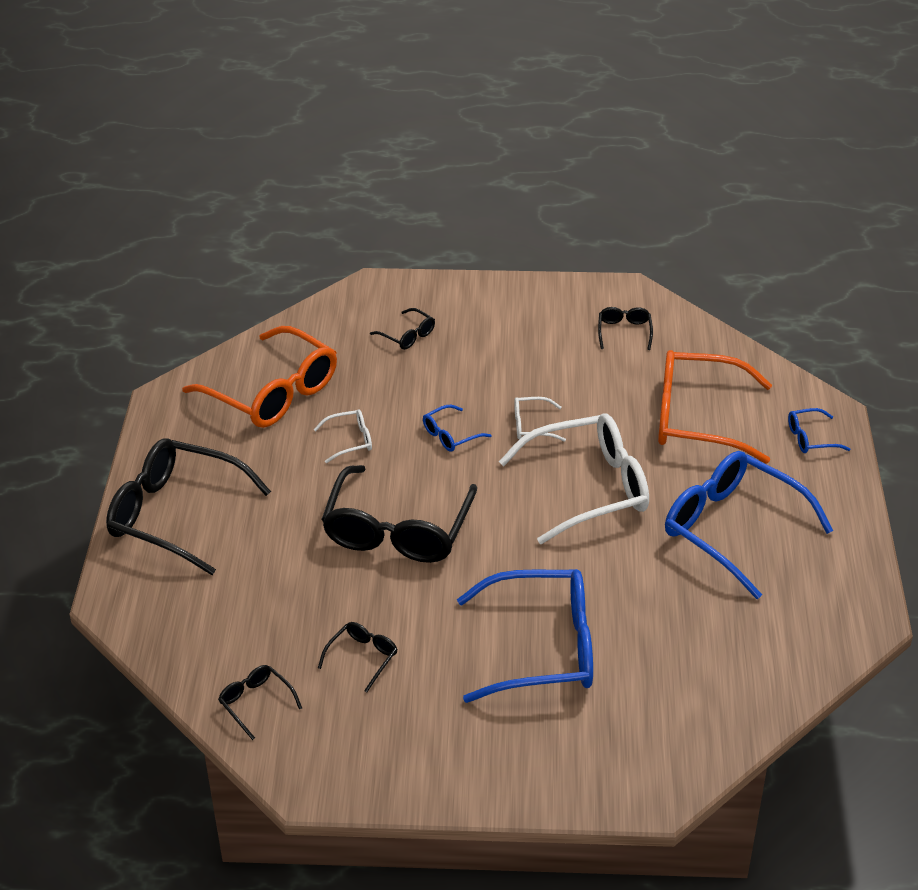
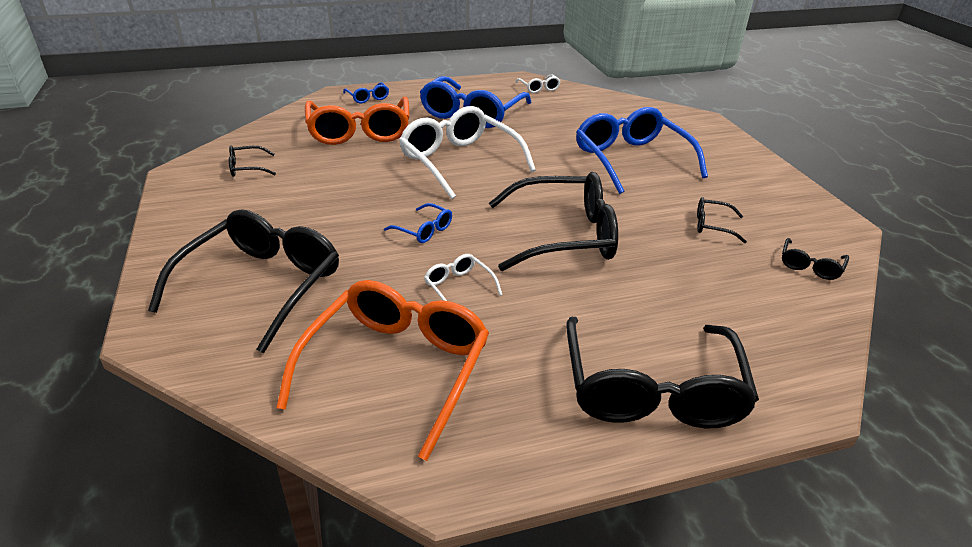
camera: 110 degrees left, 5 degrees down
(407, 335) = (262, 285): black glasses -> black glasses, size x2.29
(532, 426) = (393, 193): white glasses -> white glasses (539, 88)

